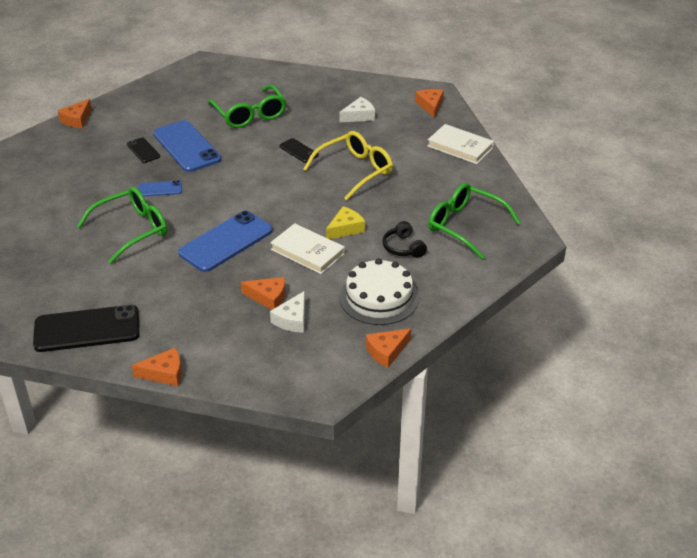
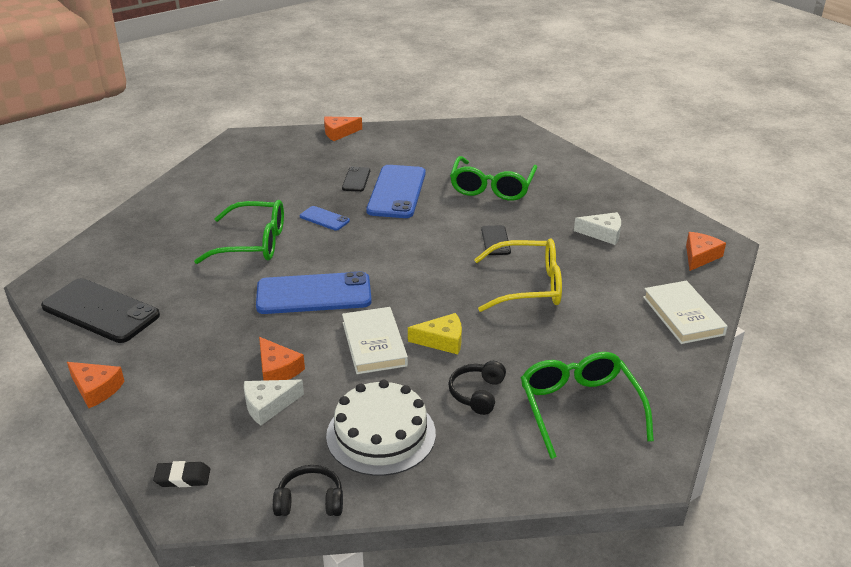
camera: 40 degrees right, 5 degrees down
(298, 384) = (183, 477): none -> black eraser
(386, 351) = (310, 501): orange cheese -> black headphones

